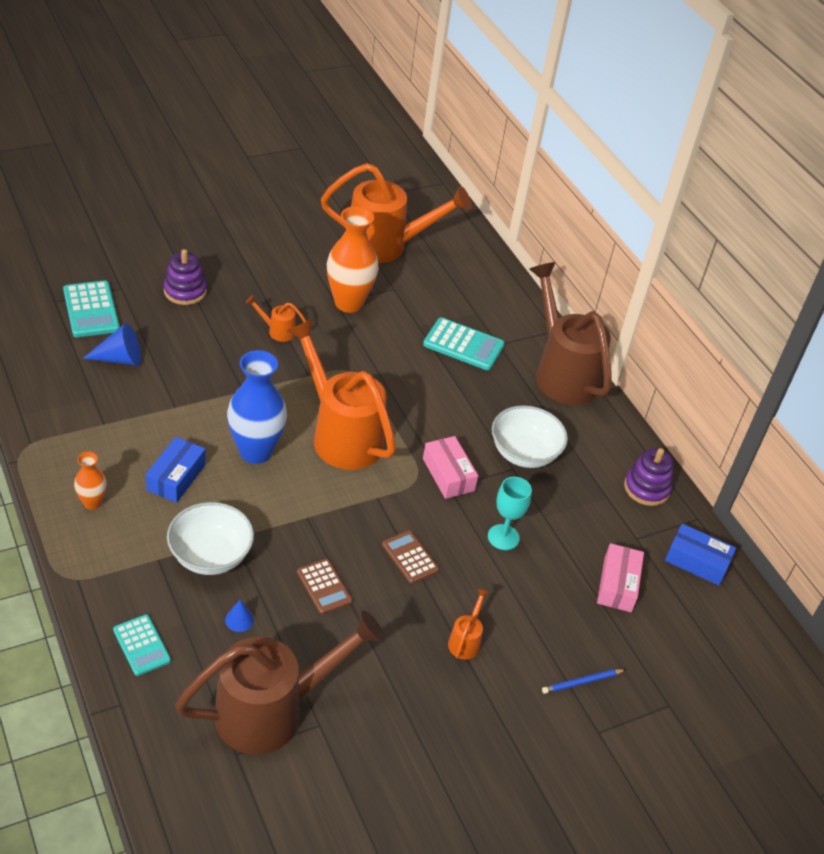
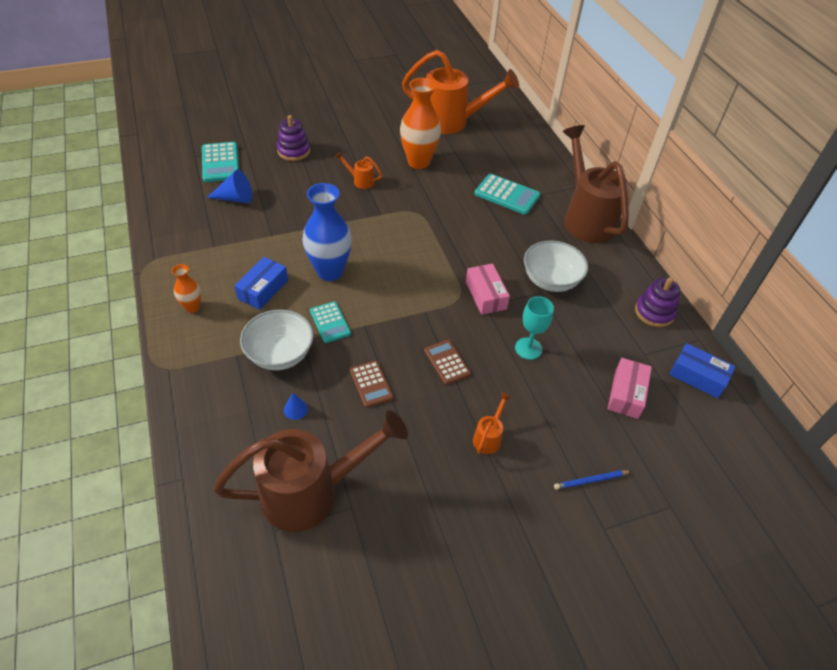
camera: 10 degrees right, 5 degrees up
(142, 645) = (210, 427): turquoise calculator -> turquoise calculator (330, 322)
(341, 435) = (401, 261): orange watering can -> none

